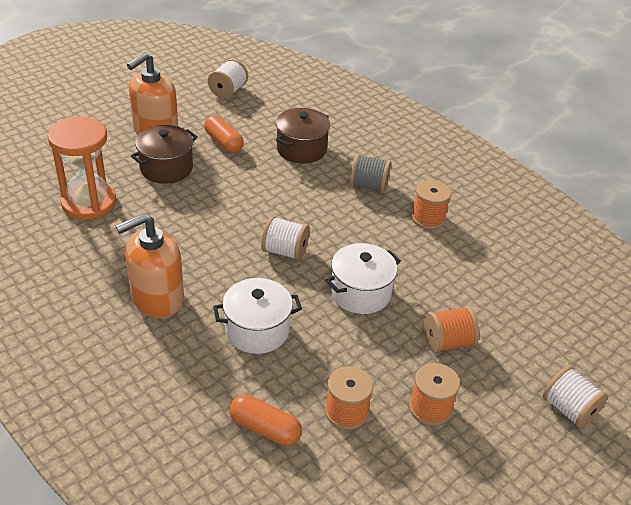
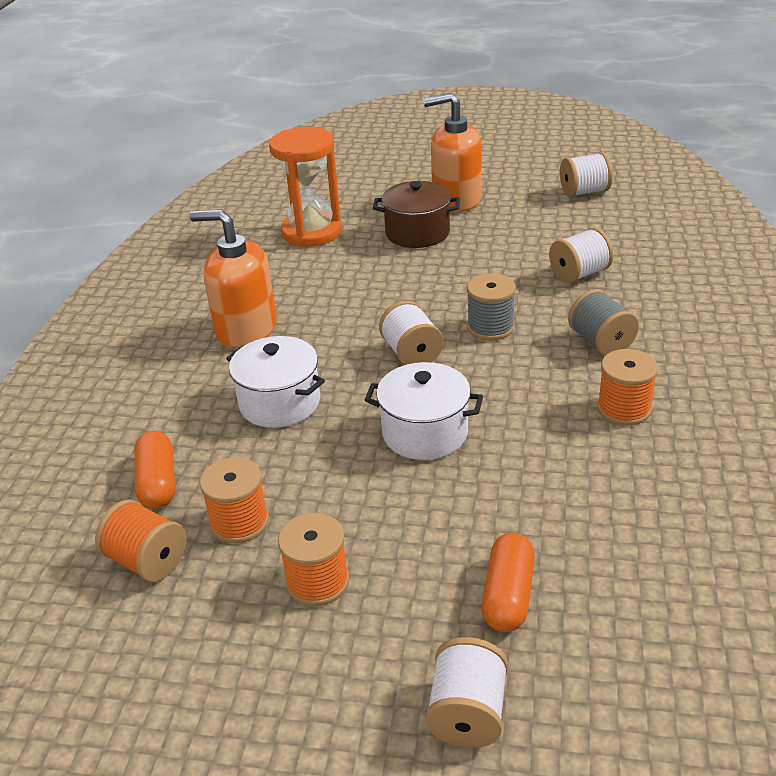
camera: 55 degrees right, 5 degrees down
(223, 142) = (506, 234): orange capsule -> orange capsule (508, 595)
(301, 149) = (579, 274): brown pot -> white spool
(302, 209) = (490, 327): none -> grey spool
(447, 342) = (439, 538): orange spool -> orange spool (147, 561)

